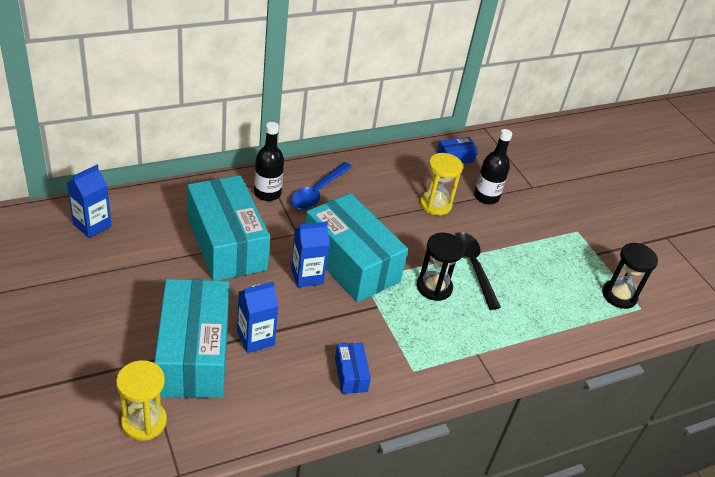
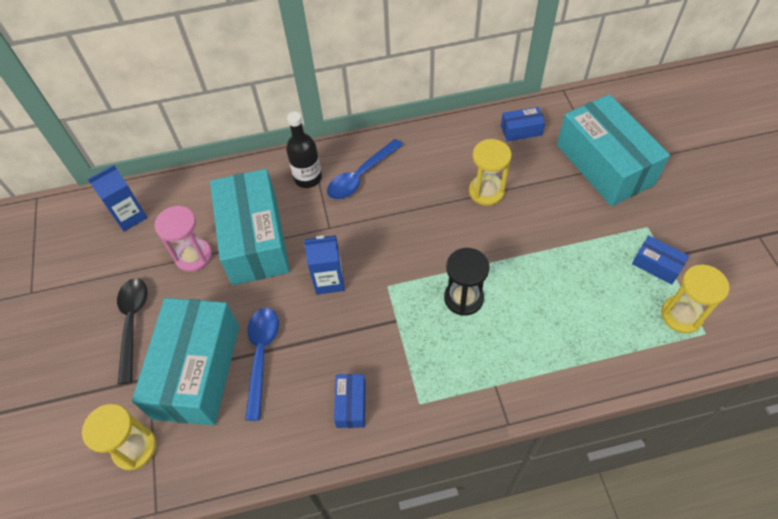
camera: 20 degrees right, 15 degrees up
(167, 258) = (193, 256): none -> pink hourglass
(255, 338) = (261, 355): blue carton -> blue spoon
(351, 262) = (378, 265): turquoise box -> turquoise box (604, 164)
(473, 267) = (513, 272): black spoon -> black spoon (132, 323)
(486, 197) = (547, 181): black bottle -> none
(591, 259) = (656, 265): none -> blue box
(619, 295) = (681, 315): black hourglass -> yellow hourglass

